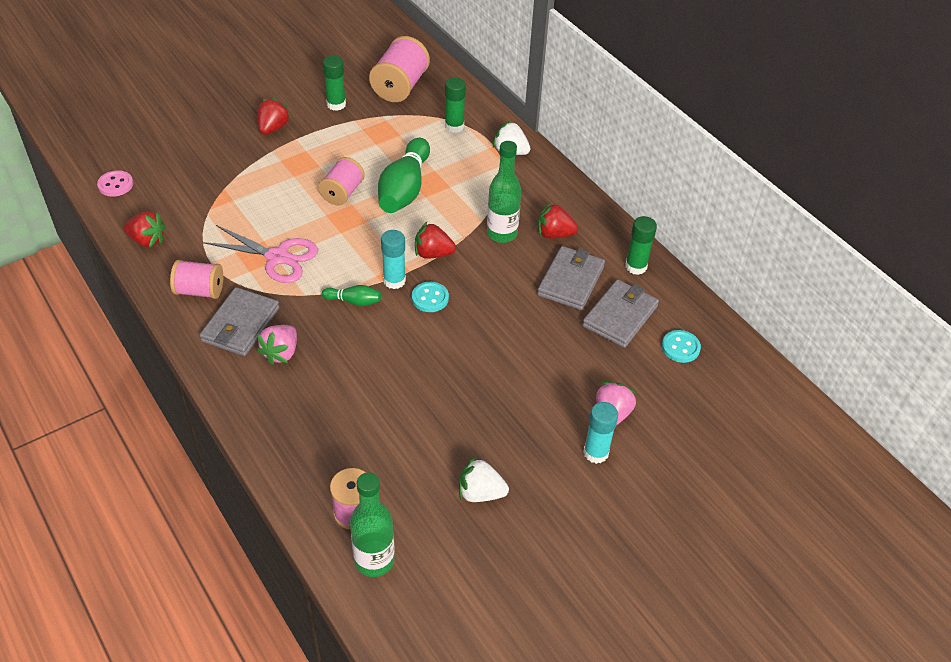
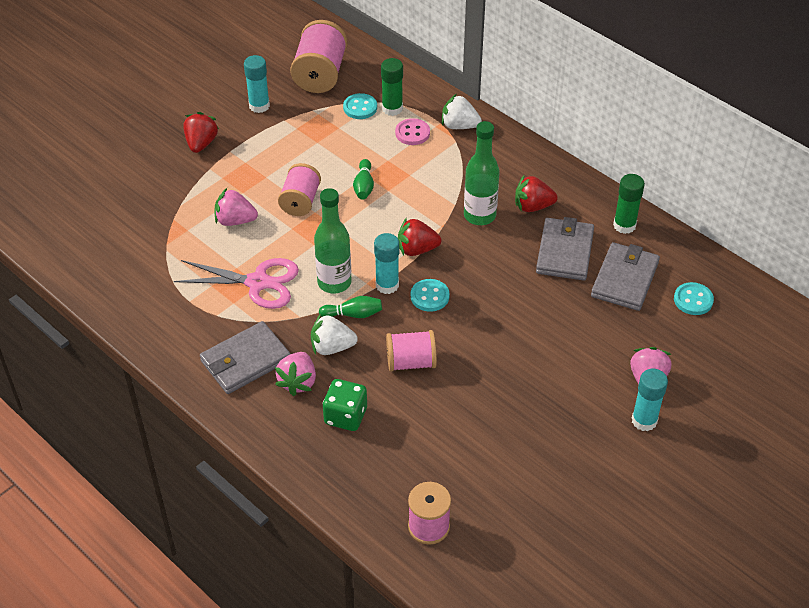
camera: 10 degrees left, 0 degrees up
(115, 185) = (55, 236): pink button -> pink button (412, 133)
(147, 240) = (113, 290): red strawberry -> none
(200, 291) = (189, 333): pink spool -> pink spool (411, 362)
(240, 325) = (245, 361): grey wallet -> grey wallet turned 45 degrees clockwise
(278, 199) = (235, 220): none -> pink strawberry
(313, 392) = (345, 416): none -> green dice
(336, 104) = (259, 106): green glue stick -> turquoise glue stick
(374, 560) = (465, 569): green bottle -> green bottle (334, 282)
(404, 189) = (364, 186): green bowling pin -> green bowling pin, size x0.47
(425, 121) = (360, 107): none -> turquoise button
(480, 493) = (546, 482): white strawberry -> white strawberry (332, 347)

